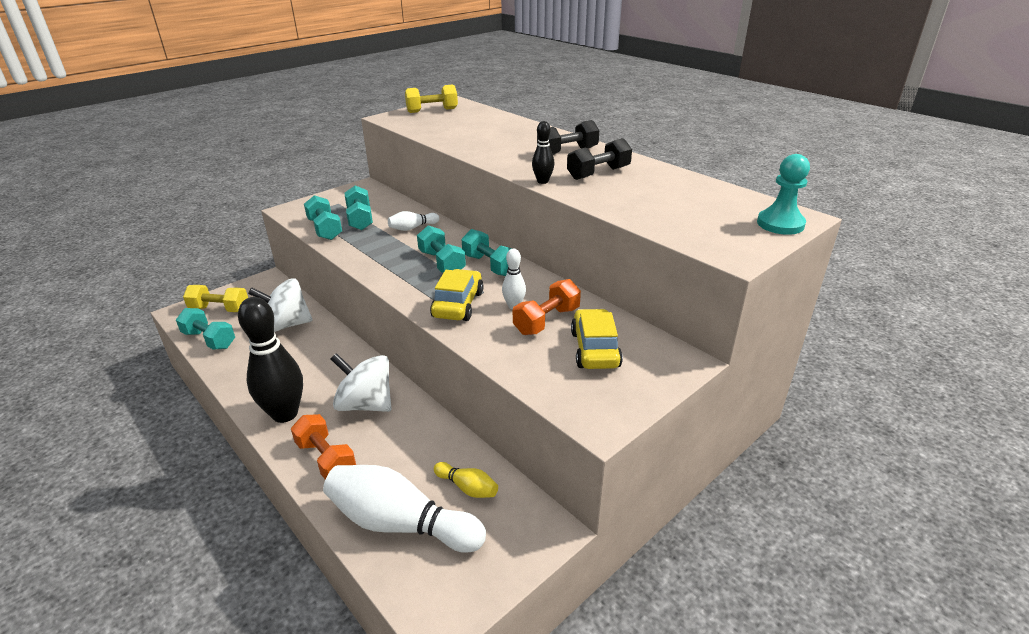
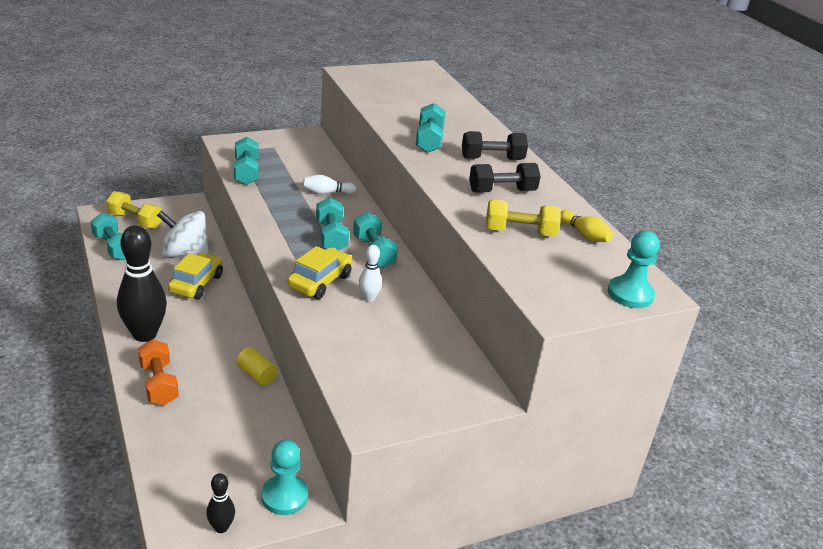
camera: 15 degrees right, 0 degrees up
(360, 219) = (284, 170): turquoise dumbbell -> turquoise dumbbell (429, 140)
(365, 404) = (215, 348): white spinning top -> none
(401, 523) = (191, 456): white bowling pin -> none
(422, 417) = (257, 375): none -> yellow cylinder
(432, 110) = (396, 75): yellow dumbbell -> yellow dumbbell (519, 232)
(467, 487) = (260, 447): yellow bowling pin -> yellow bowling pin (584, 235)
(521, 530) = (284, 496): none -> turquoise pawn
(542, 181) = (441, 185): black bowling pin -> black bowling pin (221, 527)
(547, 321) = (388, 321): orange dumbbell -> none
(595, 349) = (413, 360): yellow car -> yellow car (196, 284)

